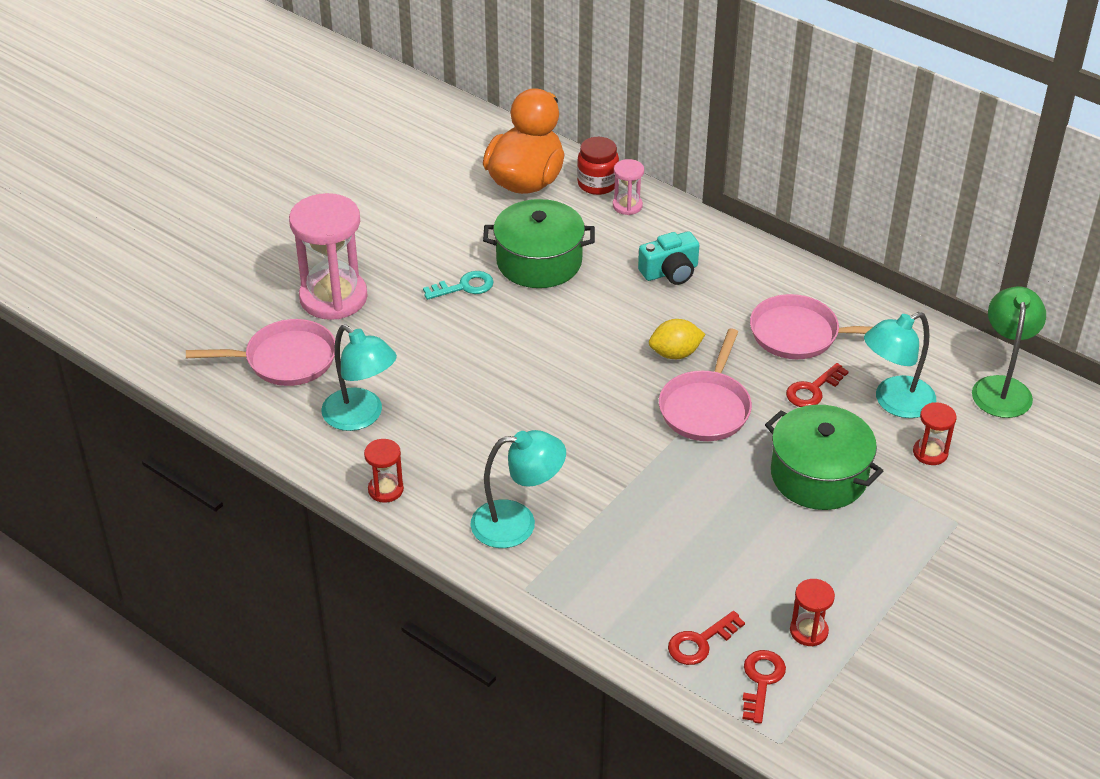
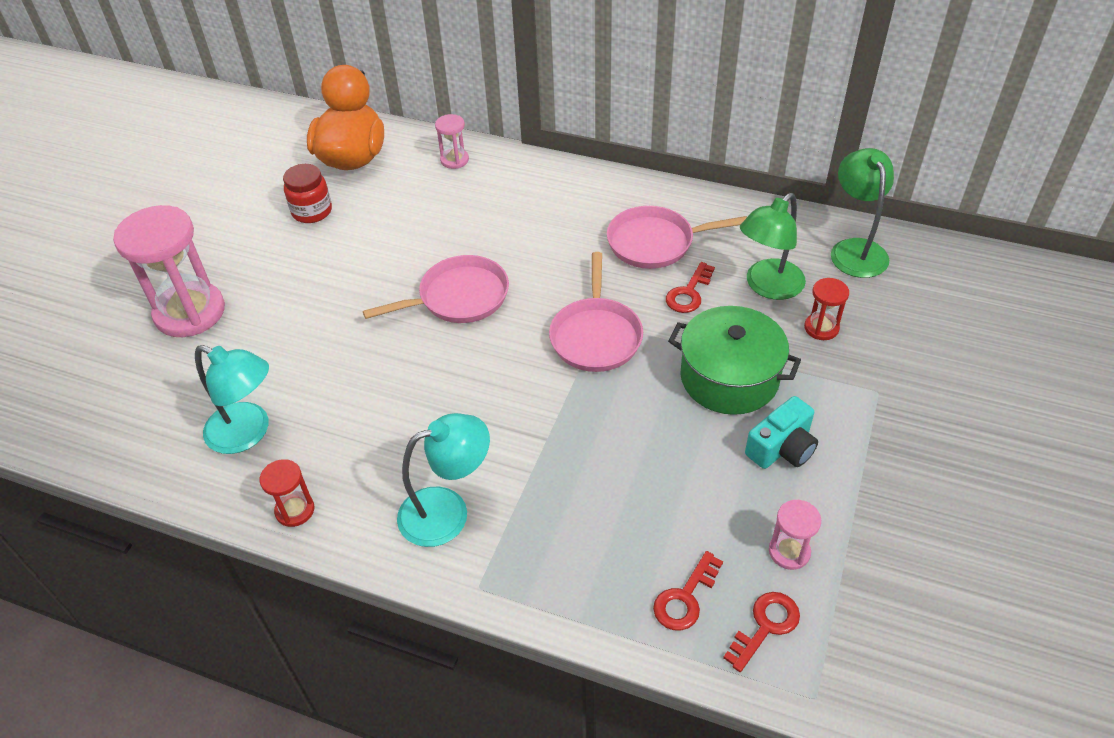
camera: 15 degrees left, 5 degrees up
(285, 360) = (152, 390): pink pan -> pink pan (459, 297)
(464, 287) = (321, 271): turquoise key -> none
(539, 261) = (387, 230): green pot -> none
(597, 184) = (420, 146): red jar -> red jar (312, 211)
(670, 272) = (515, 211): turquoise camera -> turquoise camera (782, 448)
(675, 354) = (547, 289): yellow lemon -> none
(761, 681) = (765, 626): red key -> red key turned 45 degrees clockwise
(808, 631) = (789, 552): red hourglass -> pink hourglass
(894, 402) = (767, 287): turquoise lamp -> green lamp

